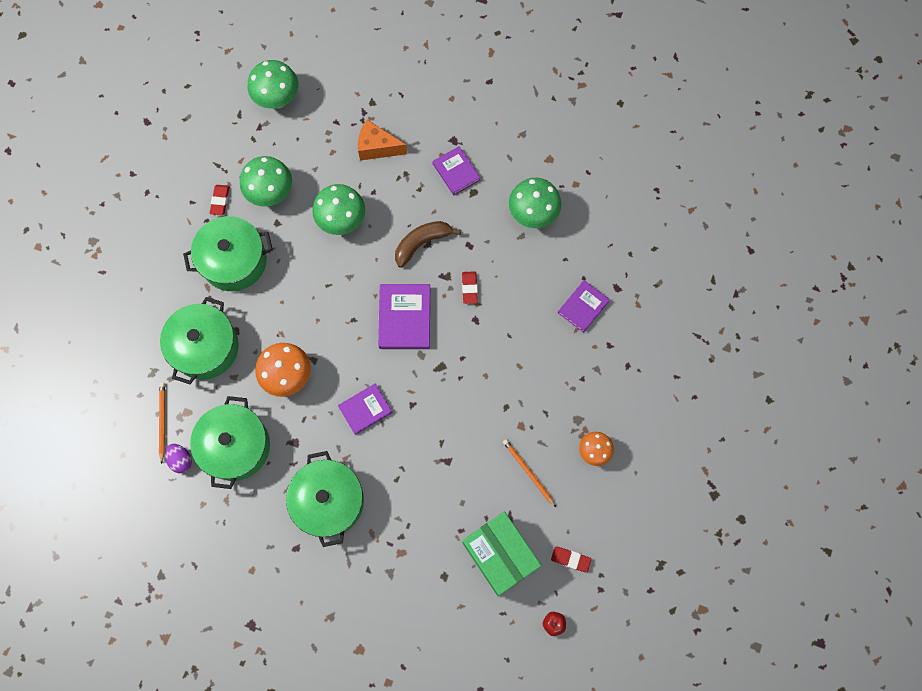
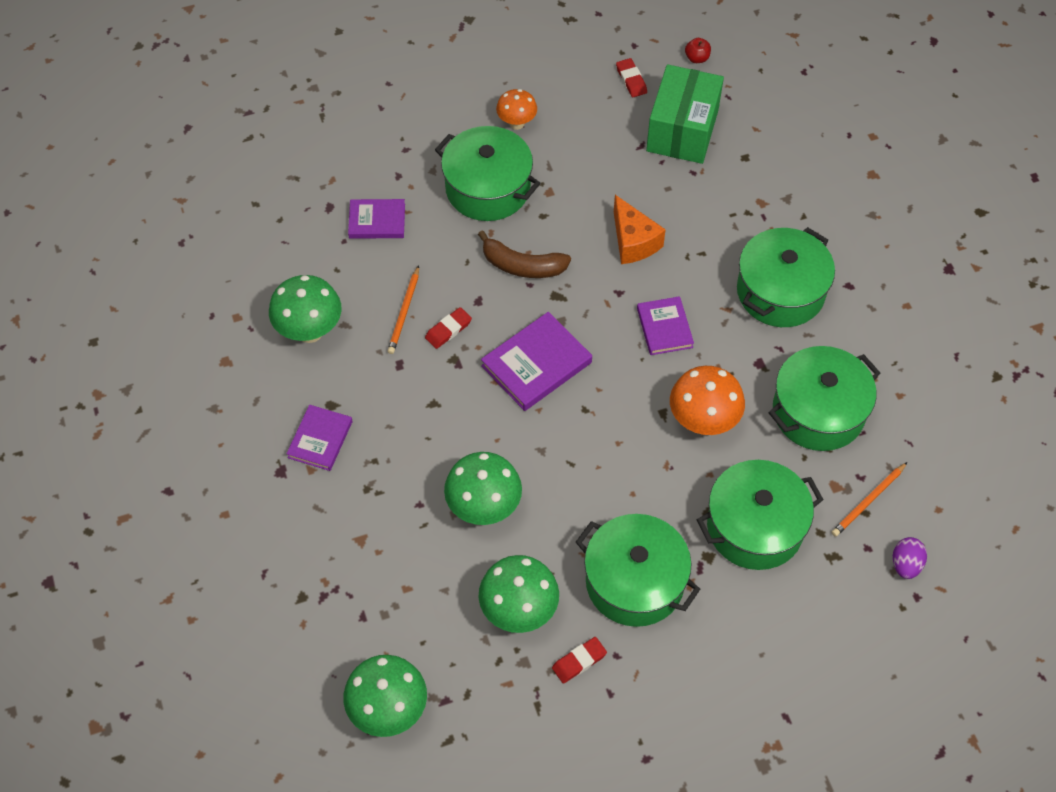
camera: 130 degrees left, 15 degrees down
(181, 460) = (883, 450): purple egg -> purple egg (905, 564)
(365, 409) = (664, 328): purple book -> purple book turned 60 degrees clockwise
(377, 147) = (358, 544): orange cheese -> orange cheese (633, 242)
(422, 243) = (437, 410): brown banana -> brown banana (522, 266)
(528, 472) = (587, 158): orange pencil -> orange pencil (404, 312)
(555, 391) = (487, 188): none -> green pot

